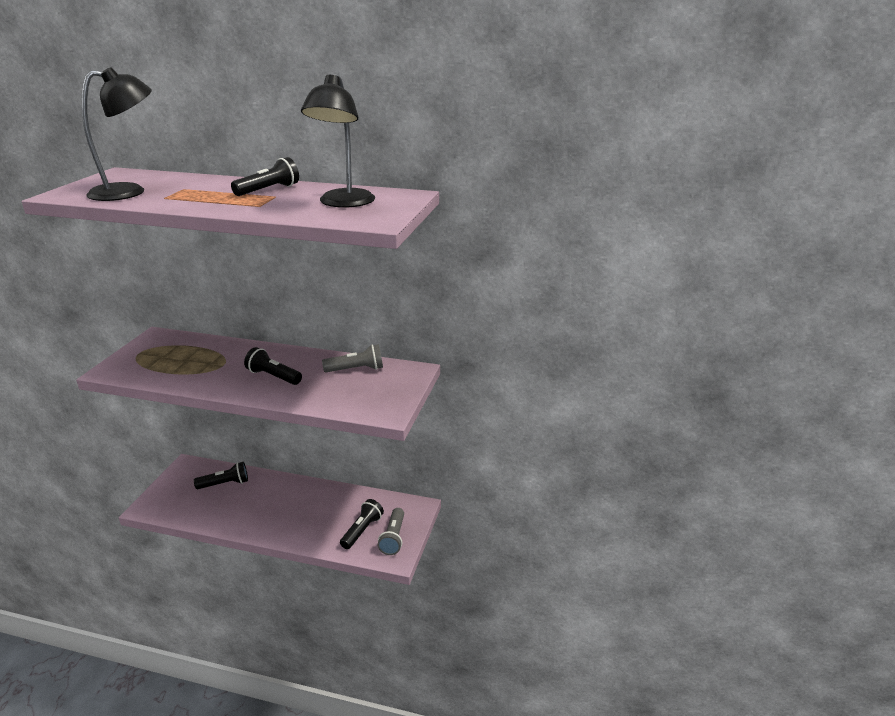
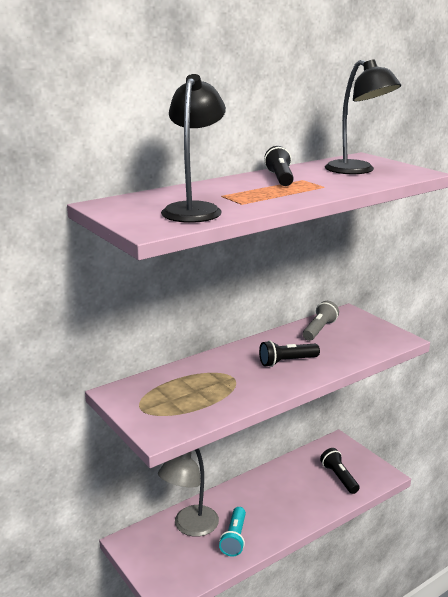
camera: 50 degrees left, 5 degrees down
(225, 484) = (190, 527): black flashlight -> grey lamp
(228, 511) = (234, 538): none -> turquoise flashlight
(393, 538) = (362, 467): grey flashlight -> none

